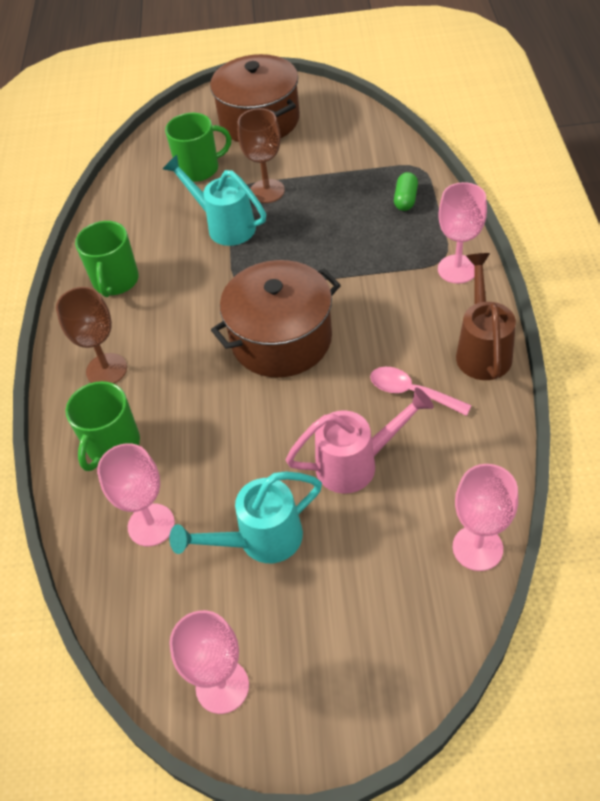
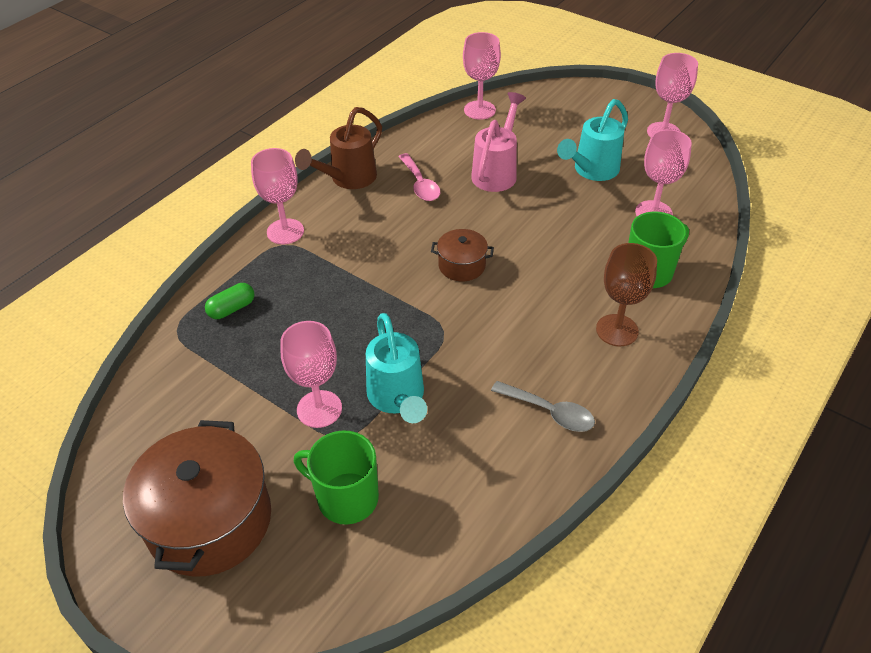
camera: 145 degrees left, 5 degrees down
(115, 281) = (549, 412): green mug -> grey spoon
(259, 540) = (591, 171): turquoise watering can -> turquoise watering can turned 120 degrees clockwise
(267, 191) = (319, 409): brown goblet -> pink goblet
(281, 339) = (462, 265): brown pot -> brown pot, size x0.49
(357, 463) = (497, 172): pink watering can -> pink watering can turned 90 degrees clockwise

